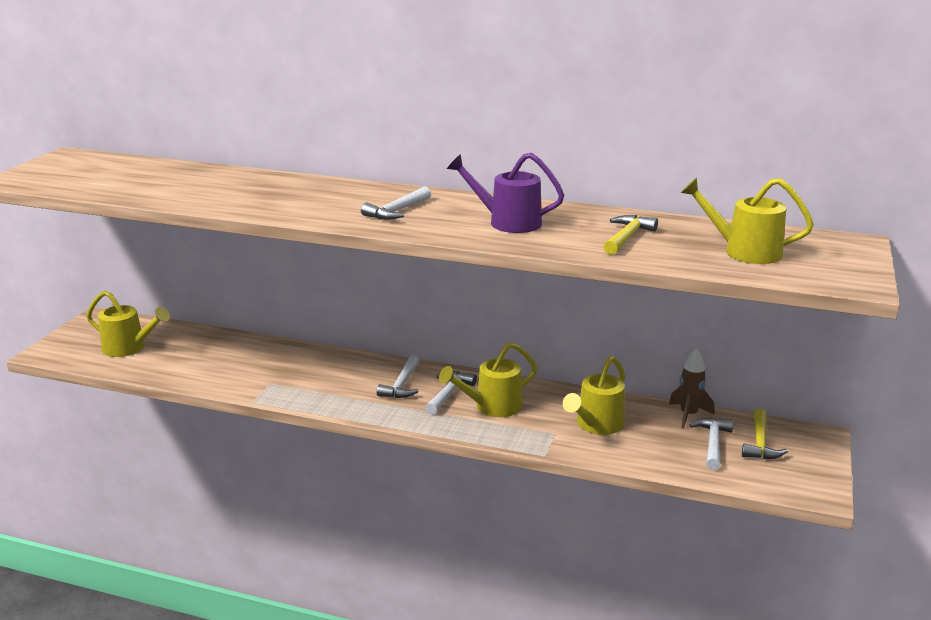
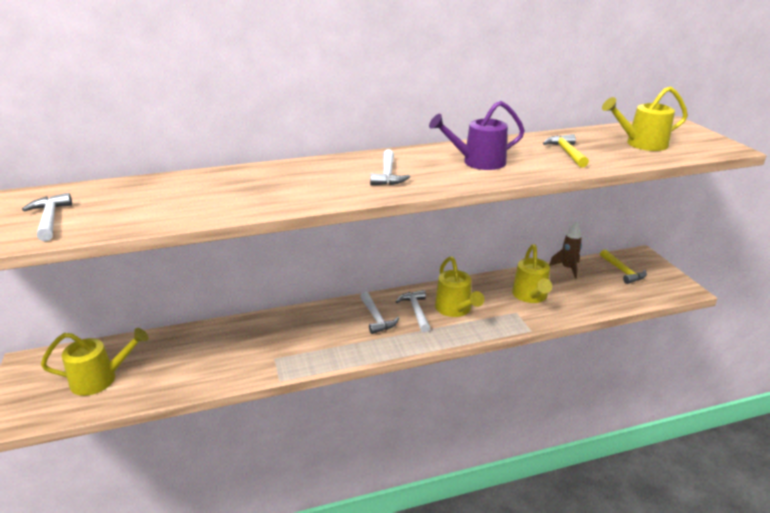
camera: 35 degrees left, 5 degrees up
(492, 407) = (455, 310): yellow watering can -> yellow watering can turned 45 degrees counterclockwise
(713, 443) = (602, 281): white hammer -> white hammer (50, 219)

